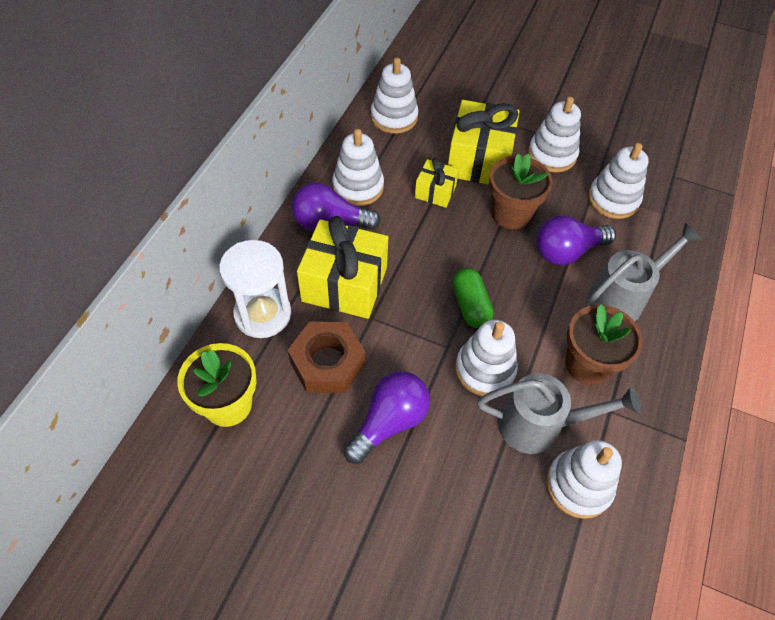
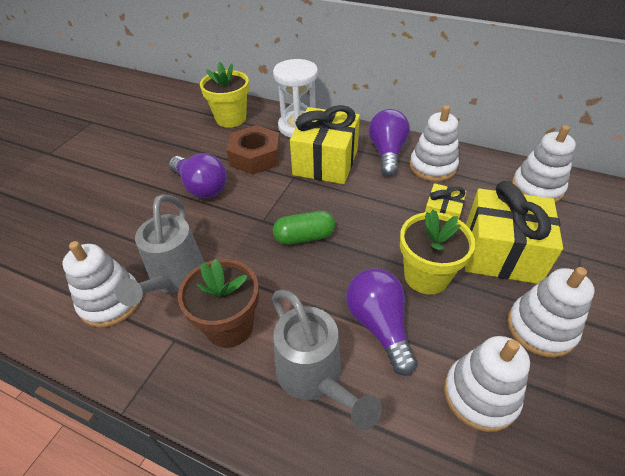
camera: 95 degrees right, 10 degrees down
(485, 369) = (236, 244): white stacking toy -> none
(510, 214) = (426, 276): brown flower pot -> yellow flower pot

